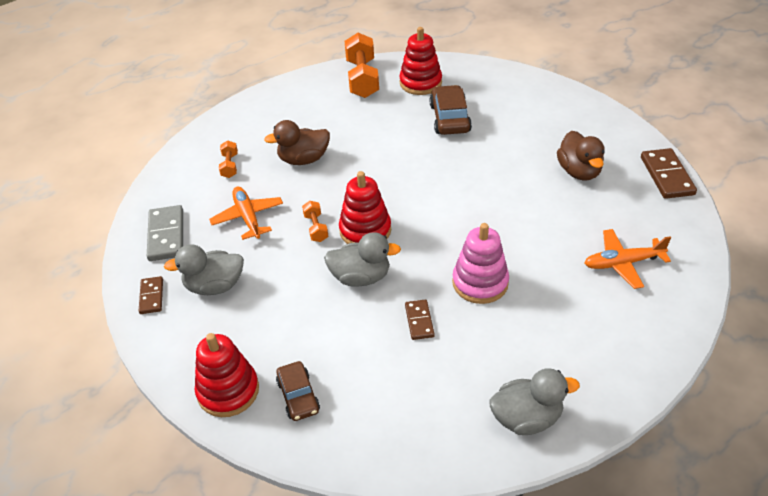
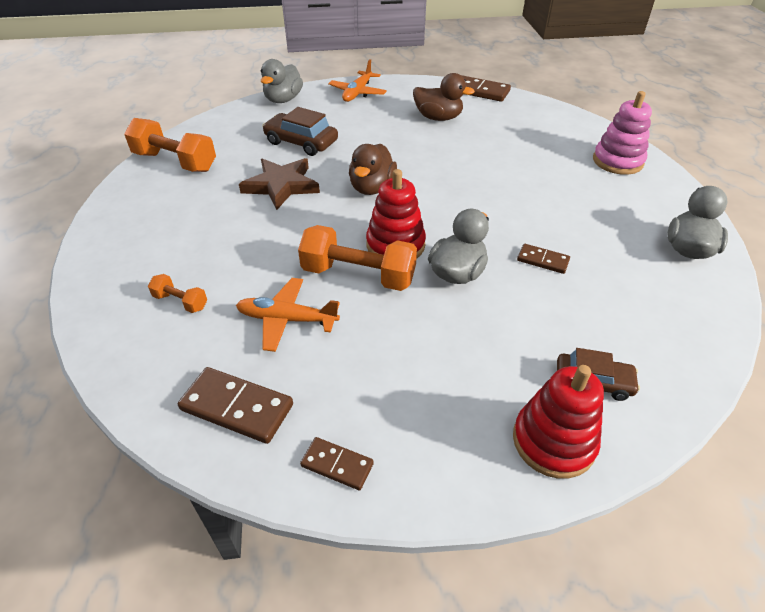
camera: 60 degrees left, 0 degrees up
(166, 235) = (237, 407): grey domino -> brown domino
(214, 286) = (373, 391): grey duck -> grey duck (283, 100)
(303, 159) = (244, 243): brown duck -> brown duck (372, 188)
(316, 228) = (358, 275): orange dumbbell -> orange dumbbell, size x2.03
(383, 140) = (281, 185): none -> brown star
(420, 83) = (232, 136): red stacking toy -> none
(480, 283) = (521, 210): pink stacking toy -> pink stacking toy (617, 161)
(622, 263) = (552, 142): orange plane -> orange plane (357, 93)

